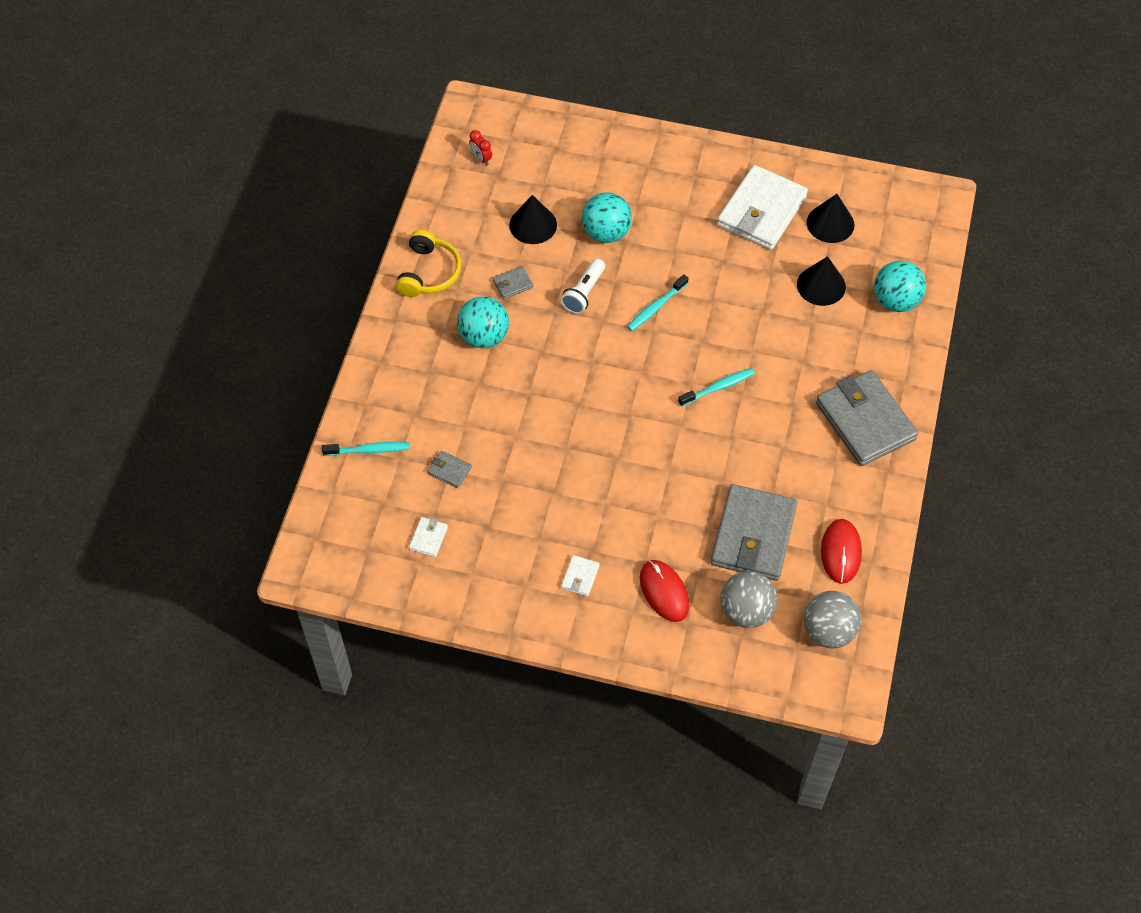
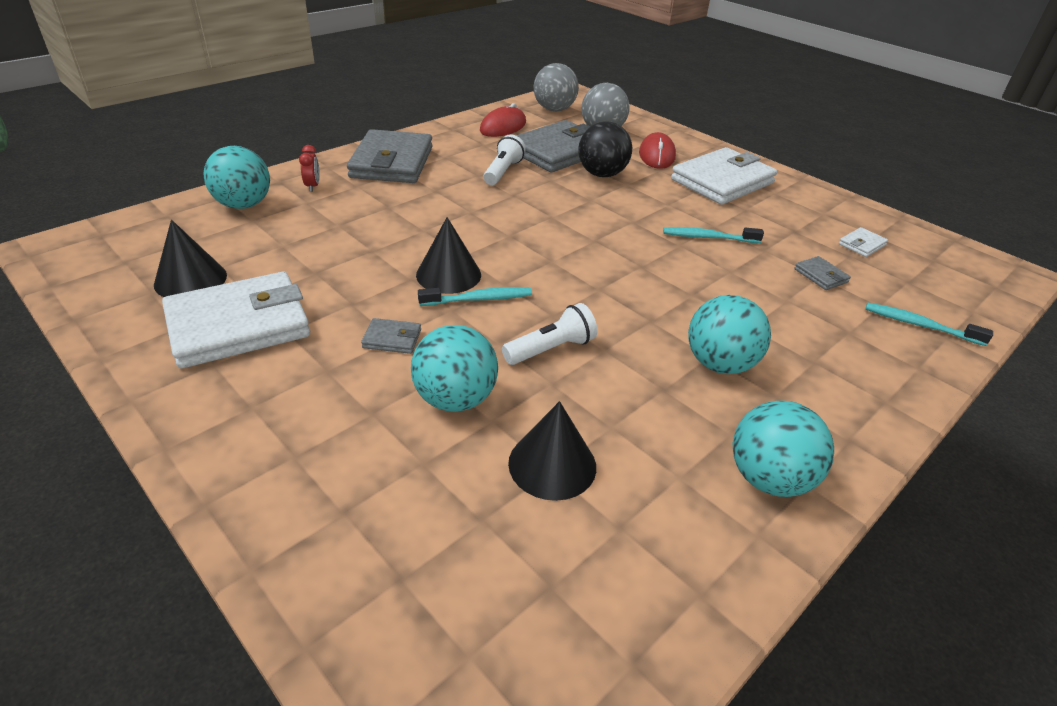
camera: 150 degrees left, 20 degrees down
(429, 273) = (768, 478): yellow headphones -> turquoise ball
(481, 159) = (559, 644): red clock -> red clock (313, 186)
(512, 284) = (641, 402): grey wallet -> grey wallet (392, 339)
(580, 577) = (722, 181): white wallet -> white wallet, size x2.43
(688, 518) = (601, 174): none -> black ball
(718, 387) = (487, 222): turquoise toothbrush -> turquoise toothbrush (708, 237)
(769, 467) = (503, 172): none -> white flashlight
(821, 285) = (287, 241): black cone -> black cone (448, 274)

